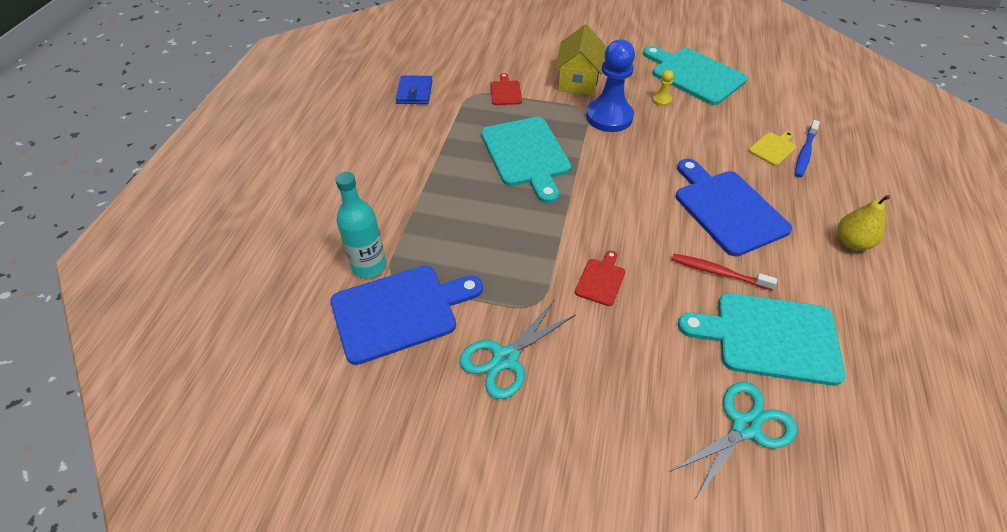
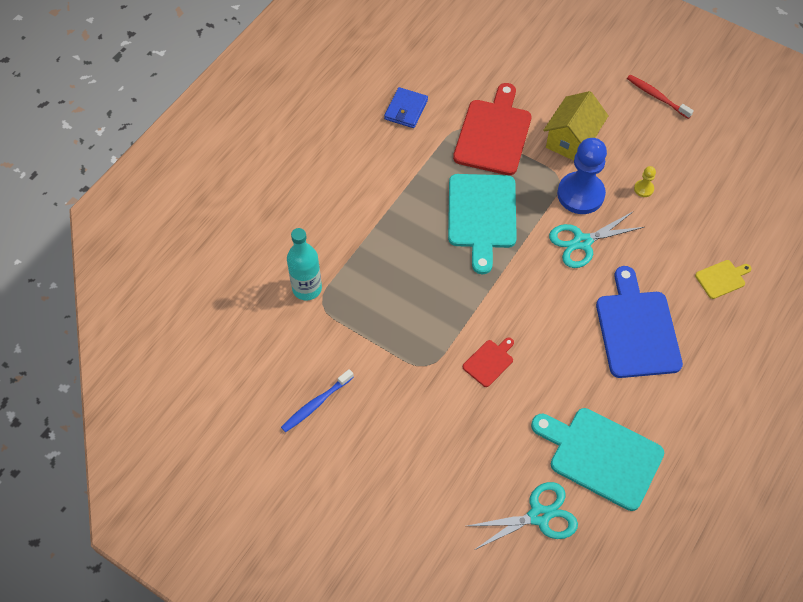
camera: 20 degrees right, 10 degrees up
(400, 311) = (318, 337): blue cutting board -> none
(505, 92) = (493, 134): red cutting board -> red cutting board, size x2.13
(505, 358) = (384, 403): turquoise scissors -> turquoise scissors (582, 242)
(694, 75) = (696, 166): turquoise cutting board -> none
(718, 272) = (592, 387): red toothbrush -> red toothbrush (657, 96)
(805, 153) = (749, 293): blue toothbrush -> blue toothbrush (316, 404)
(852, 242) = (729, 398): yellow pear -> none

